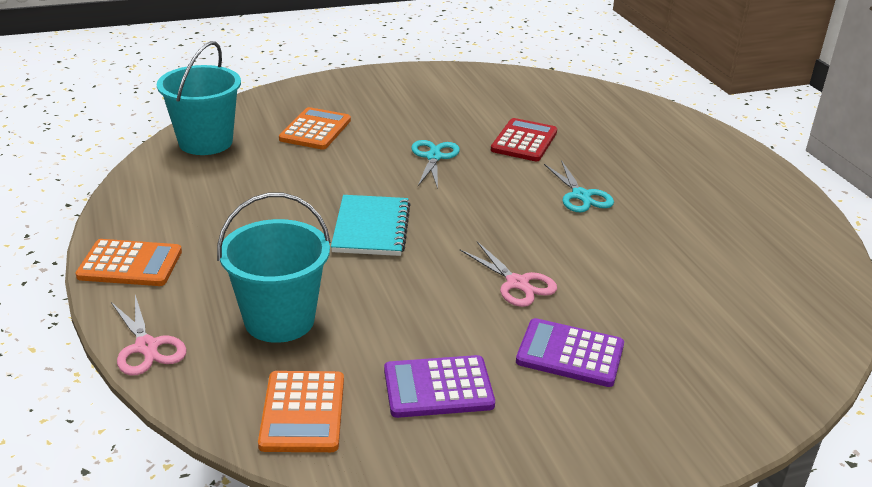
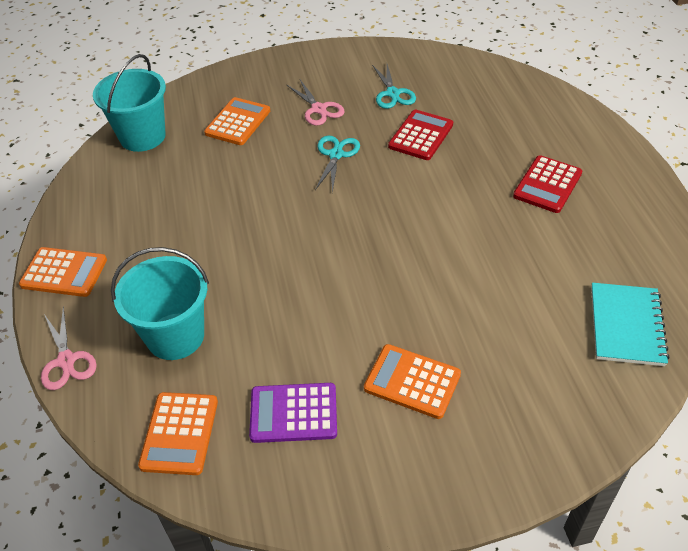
camera: 10 degrees right, 15 degrees up
(371, 228) = (267, 237): turquoise notebook -> turquoise notebook (626, 326)
(517, 283) = (382, 302): pink scissors -> pink scissors (318, 109)
(570, 354) = (412, 382): purple calculator -> orange calculator
(581, 195) = (459, 202): turquoise scissors -> turquoise scissors (392, 93)
(672, 181) = (547, 185): none -> red calculator

